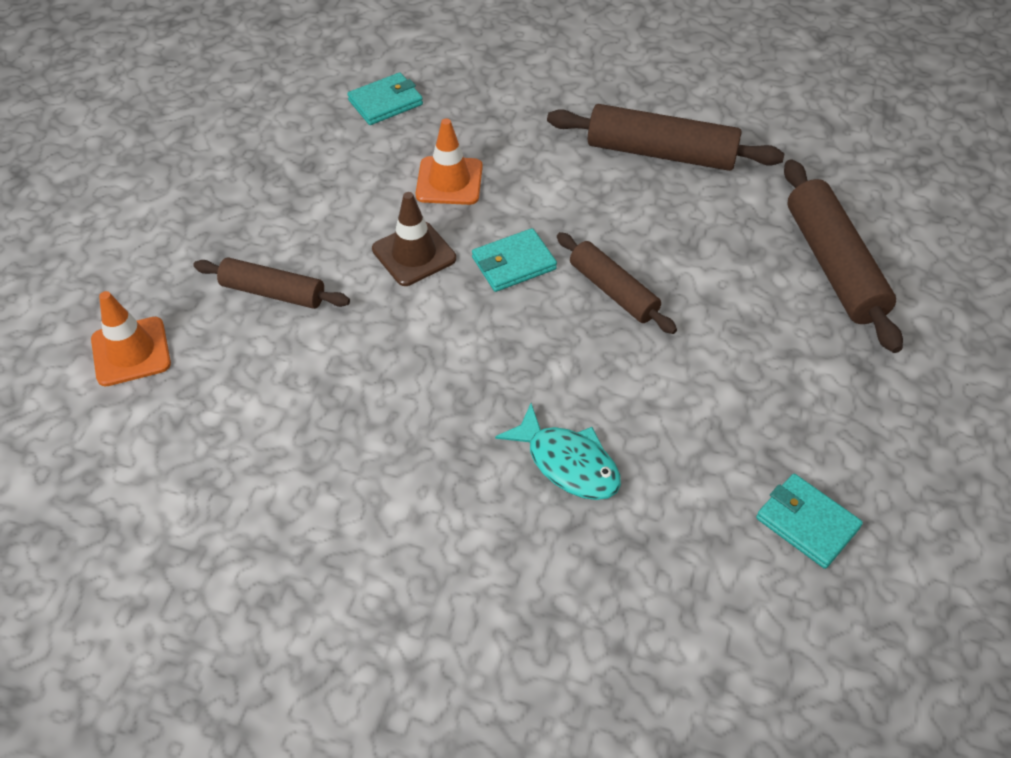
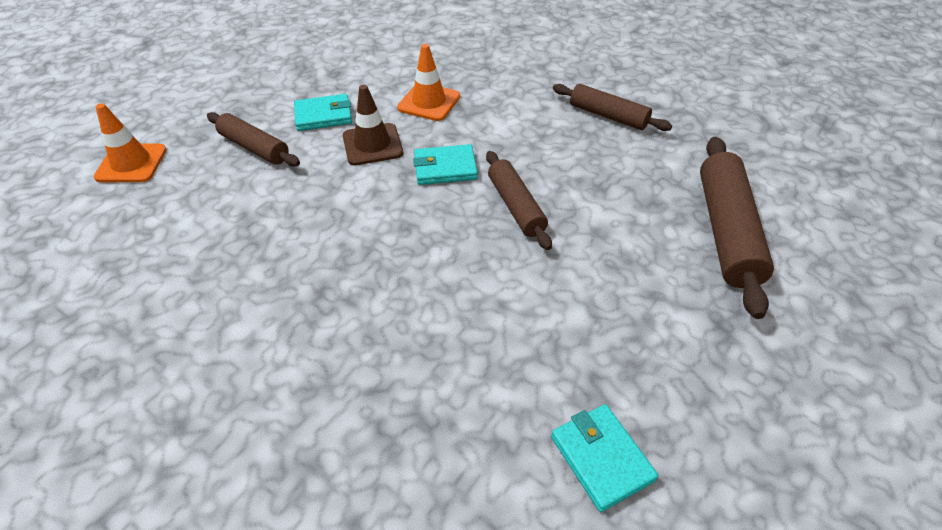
camera: 20 degrees right, 5 degrees down
(385, 102) = (413, 45): turquoise wallet -> turquoise wallet (323, 116)
(568, 463) = (401, 333): turquoise fish -> none
(661, 153) = (608, 116): brown rolling pin -> brown rolling pin, size x0.64

